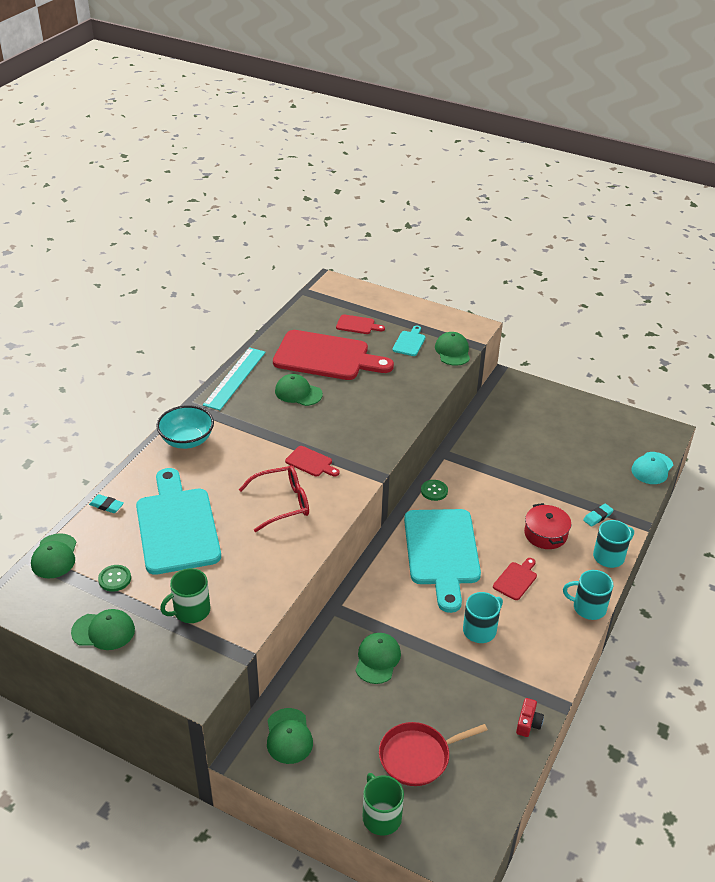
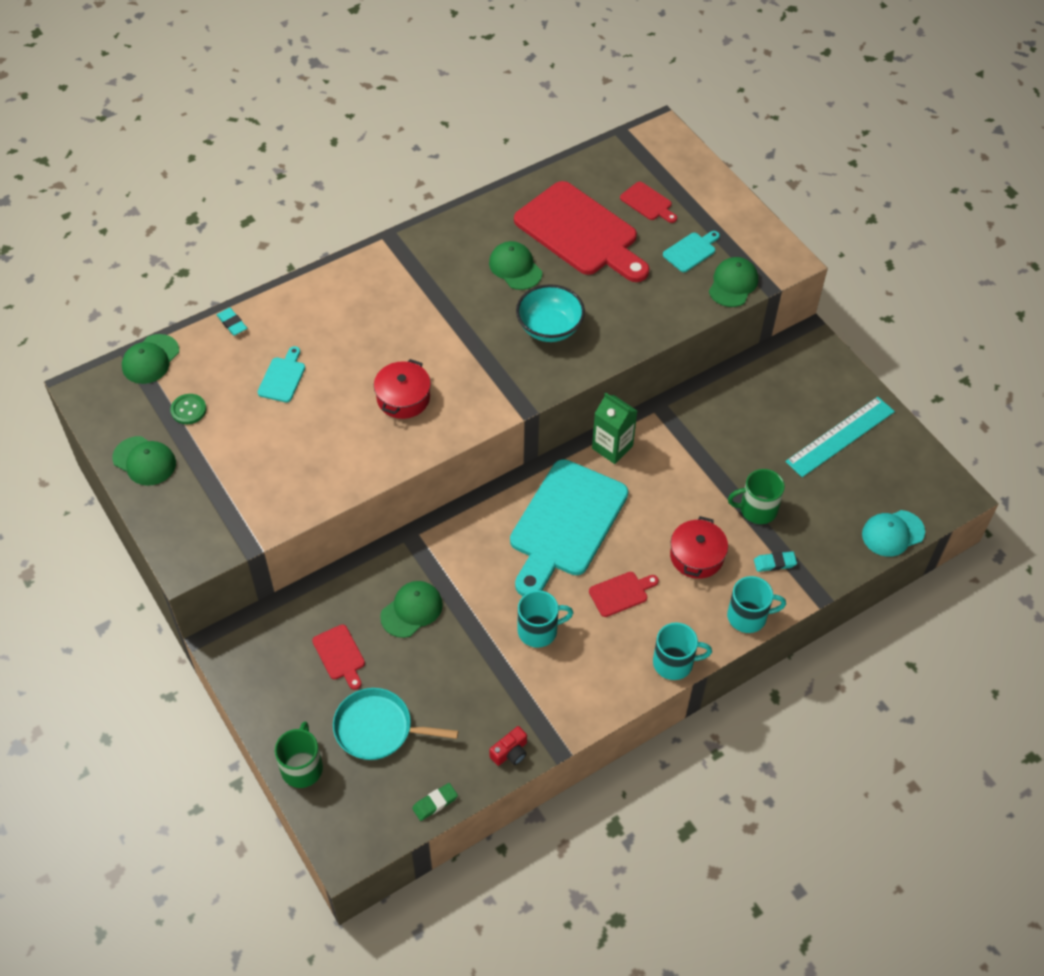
camera: 30 degrees right, 15 degrees up
(177, 526) = (283, 377): turquoise cutting board -> turquoise cutting board, size x0.42
(187, 440) = (358, 279): turquoise bowl -> turquoise bowl (549, 328)
(190, 611) = (234, 478): green mug -> green mug (757, 509)
(235, 378) = (460, 220): turquoise ruler -> turquoise ruler (840, 436)
(282, 503) = (403, 398): red glasses -> red pot
(289, 736) = (273, 645): green cap -> none
(311, 462) = (466, 362): red cutting board -> red cutting board (340, 655)
(418, 756) = (378, 728): red pan -> turquoise pan
(434, 491) = (612, 447): green button -> green carton
(503, 788) = (435, 803): none -> green eraser
(588, 607) = (674, 663): turquoise mug -> turquoise mug turned 135 degrees clockwise

